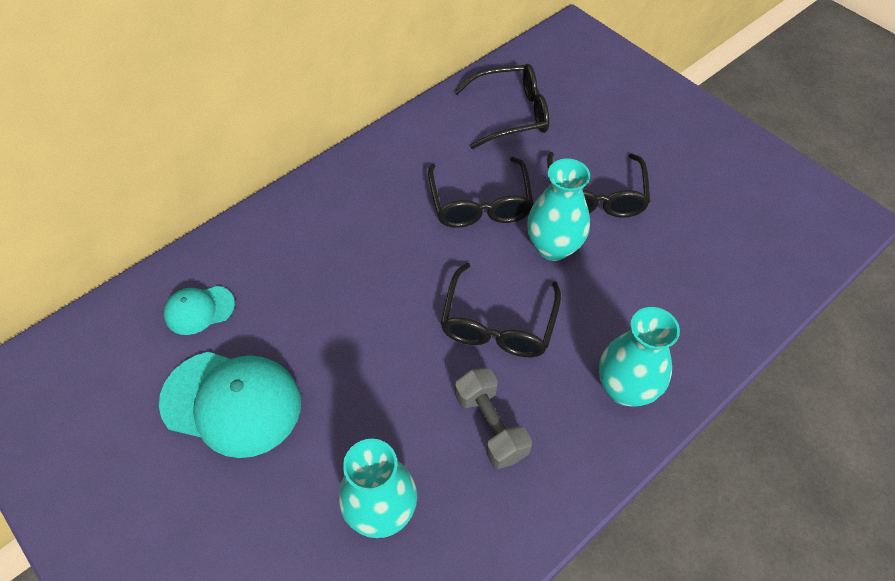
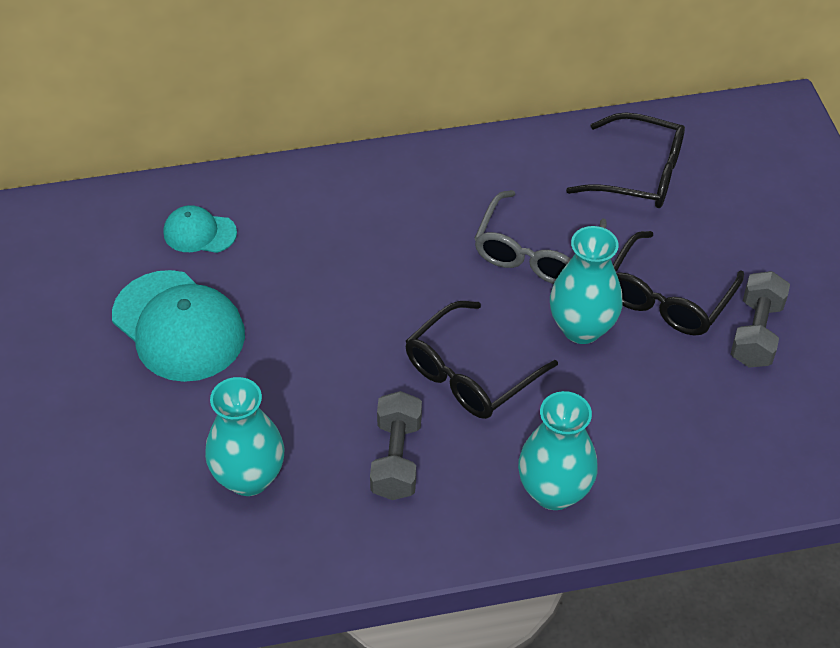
camera: 30 degrees right, 5 degrees down
(480, 204) = (536, 252): black glasses -> grey glasses
(671, 194) = (756, 333): none -> grey dumbbell

